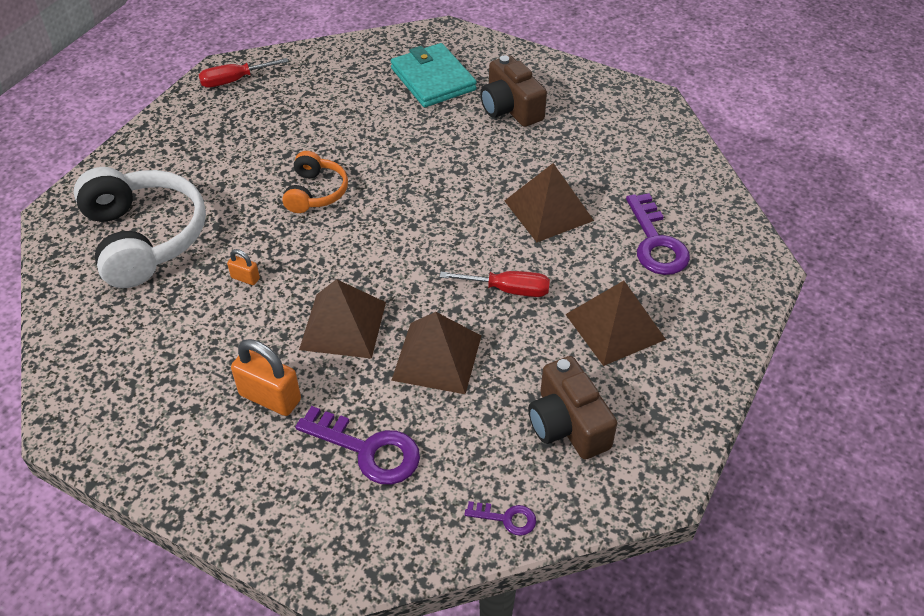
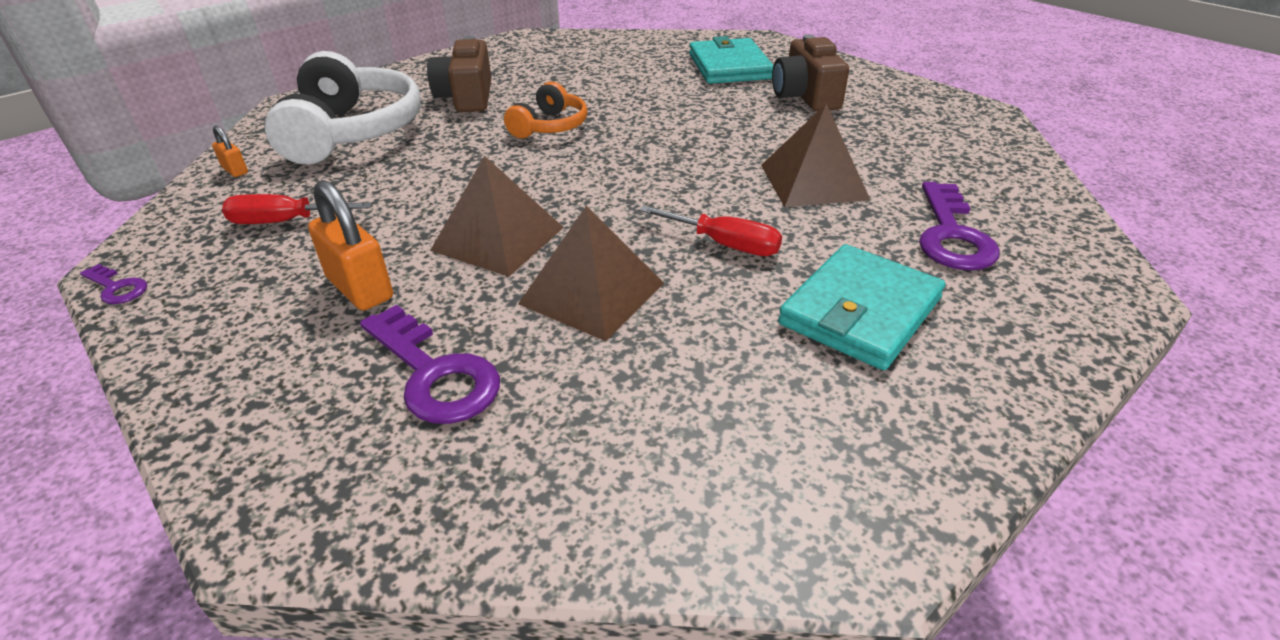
camera: 20 degrees right, 10 degrees down
(234, 80) = (530, 44): red screwdriver -> red screwdriver (285, 222)
(245, 278) = (423, 178): orange padlock -> orange padlock (235, 170)
(507, 518) = (576, 522): purple key -> purple key (117, 288)
(567, 424) = (738, 414): brown camera -> brown camera (467, 97)
(615, 326) = (860, 311): brown pyramid -> turquoise wallet

